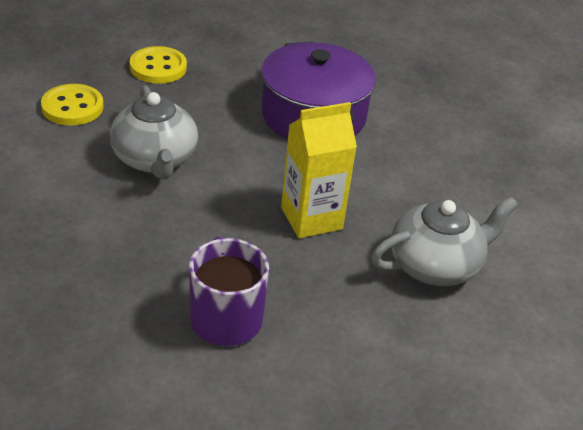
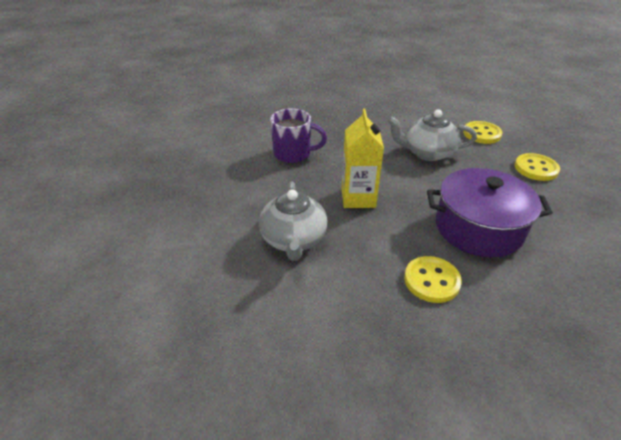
camera: 115 degrees right, 0 degrees up
(422, 147) = (431, 280): none -> yellow button

